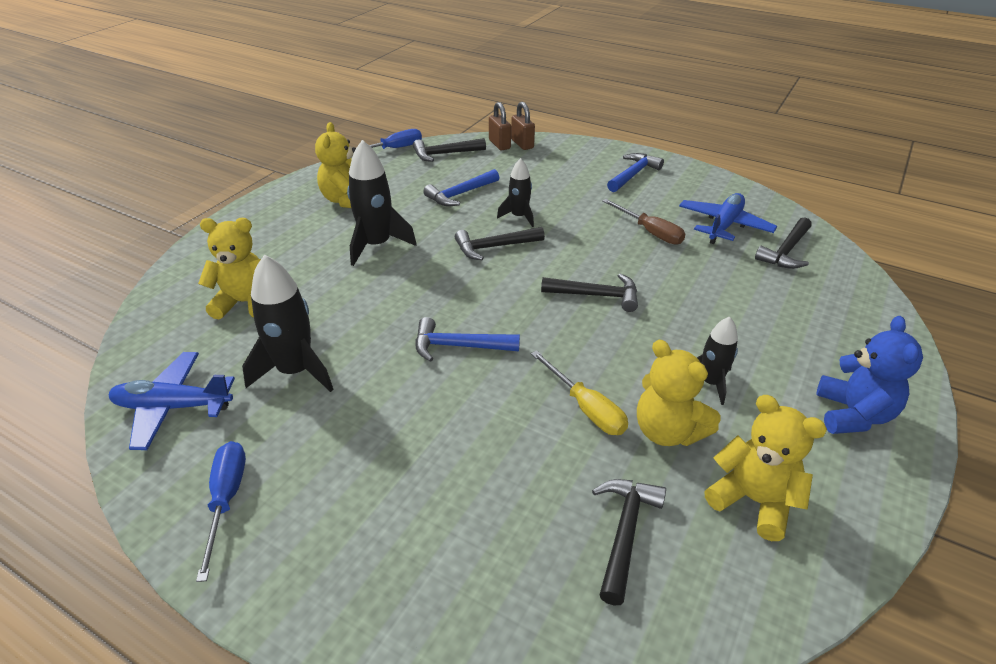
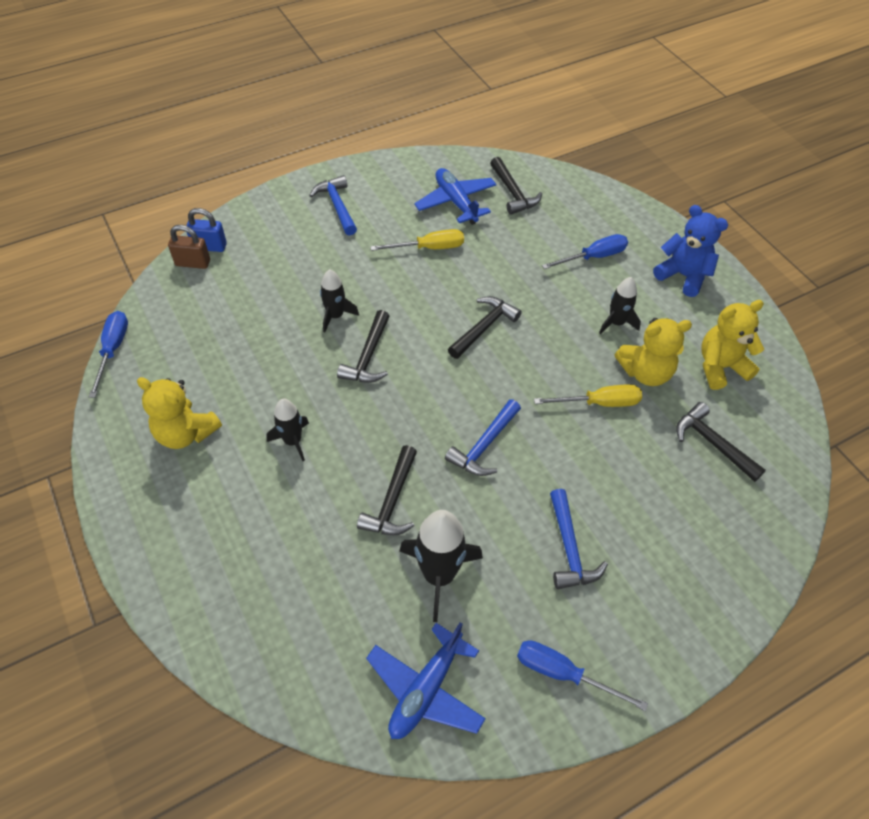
camera: 60 degrees left, 15 degrees up
(245, 303) = (306, 585): yellow teddy bear -> none
(376, 245) = (293, 441): black rocket -> black rocket, size x0.60
(445, 154) = (168, 313): black hammer -> black hammer (392, 501)
(460, 194) = (259, 338): blue hammer -> blue hammer (569, 548)
(522, 144) = (209, 246): brown padlock -> blue padlock
(650, 232) = (429, 248): brown screwdriver -> yellow screwdriver
(779, 333) = (593, 257): none -> blue screwdriver

